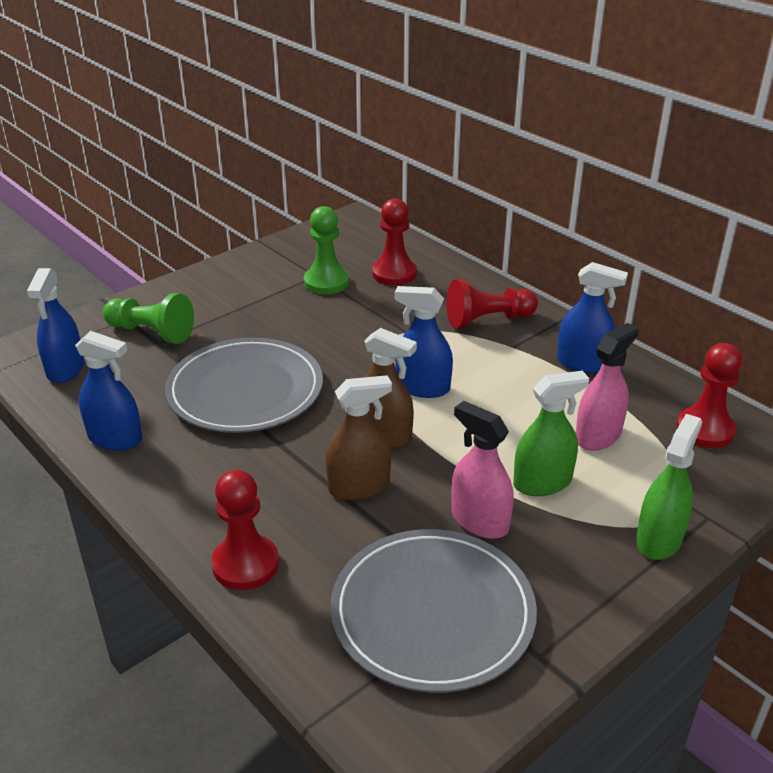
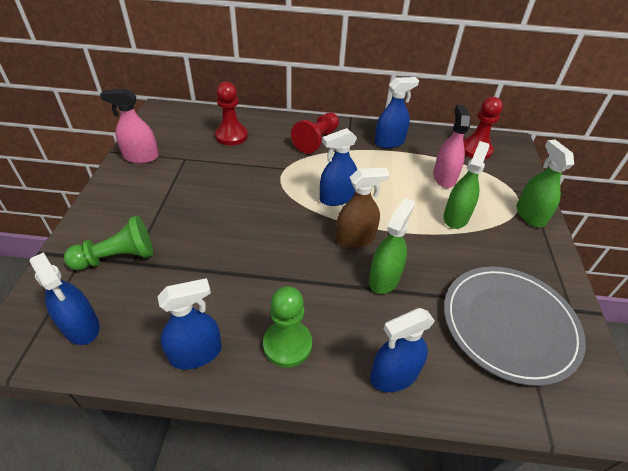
camera: 45 degrees left, 10 degrees up
(245, 390) = (240, 260): grey plate -> none
(245, 564) = (394, 375): red pawn -> blue spray bottle
(326, 282) = (197, 160): green pawn -> green pawn (287, 344)
(359, 487) = (384, 278): brown spray bottle -> green spray bottle
(479, 521) = (460, 257): pink spray bottle -> pink spray bottle (141, 157)

